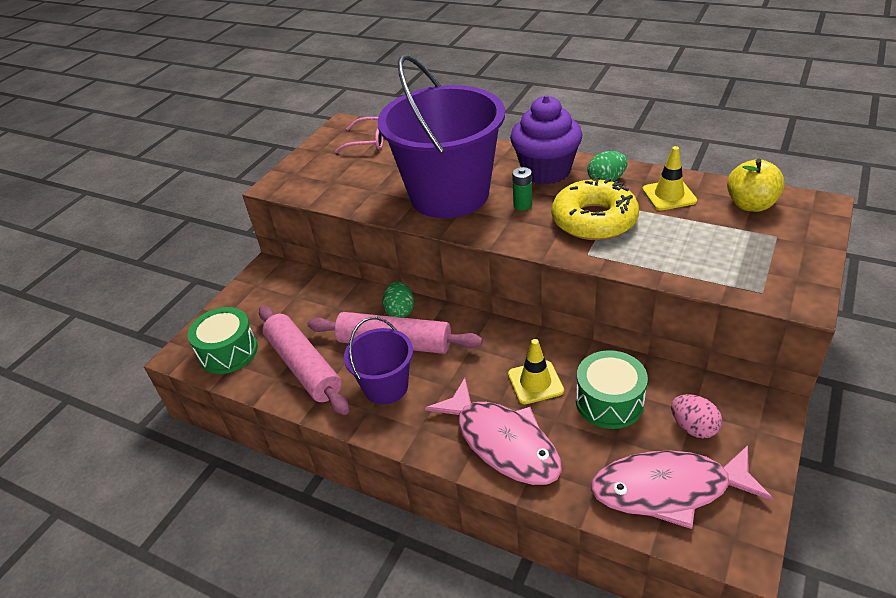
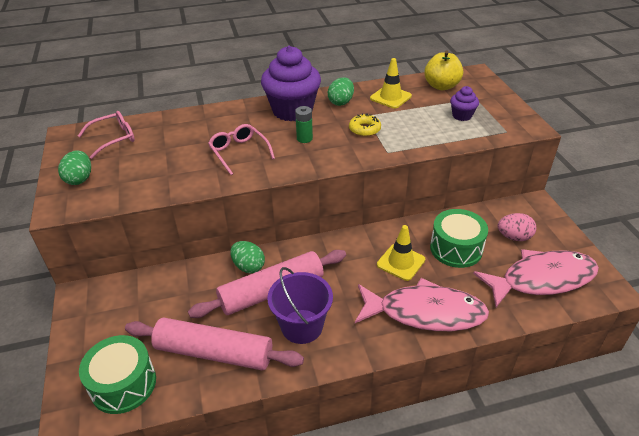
camera: 45 degrees left, 0 degrees up
(311, 167) = (80, 179): none -> green egg
(449, 195) = (239, 153): purple bucket -> pink glasses
(594, 220) = (364, 129): yellow donut -> yellow donut, size x0.47
(669, 489) = (541, 279): pink fish -> pink fish turned 150 degrees counterclockwise
(728, 250) = (462, 116): none -> purple cupcake

